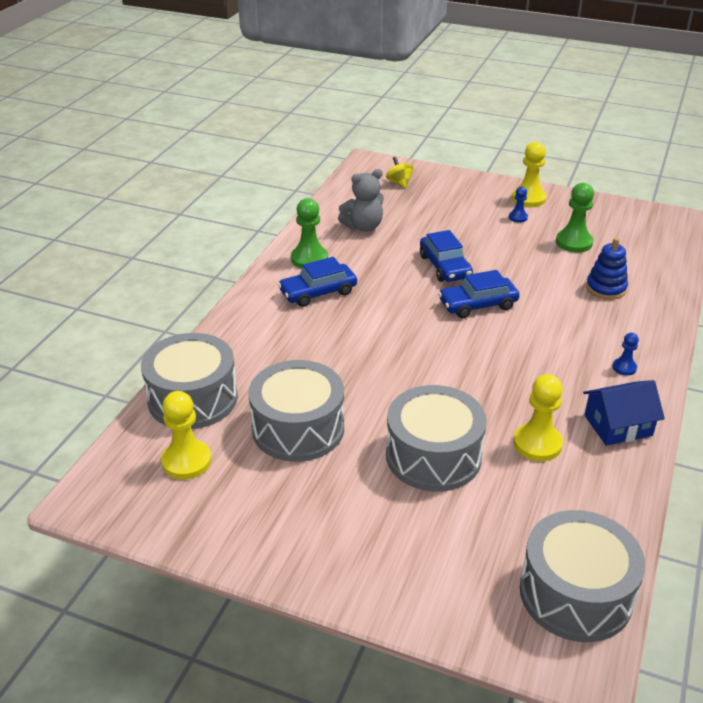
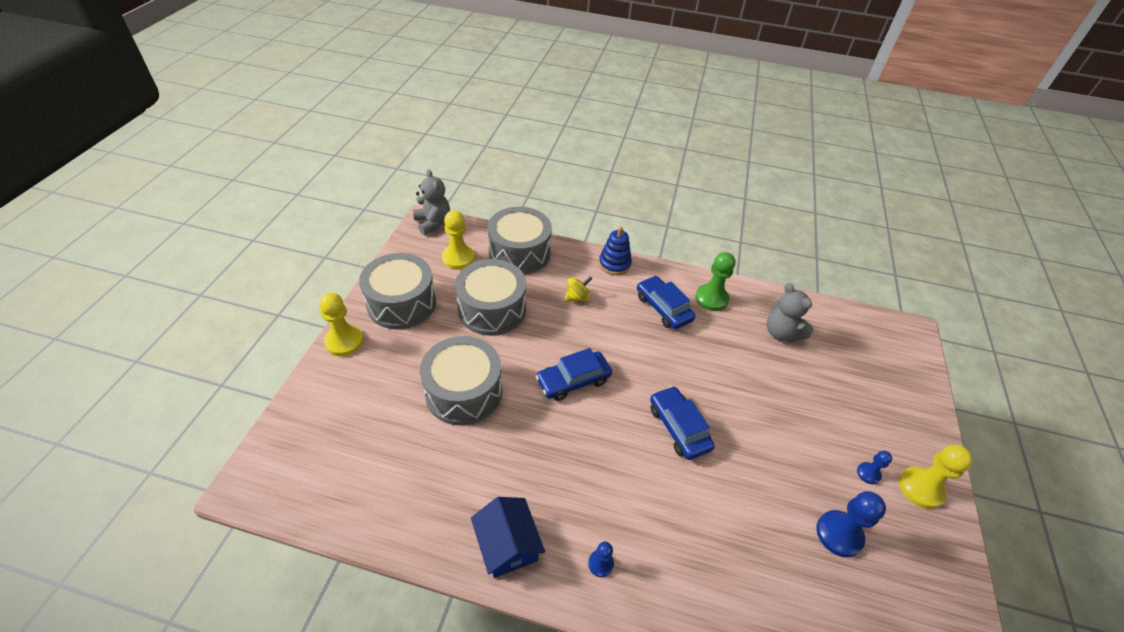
camera: 80 degrees right, 10 degrees up
(92, 491) = (433, 223): none -> grey teddy bear
(399, 183) = (883, 359): yellow spinning top -> yellow spinning top (577, 297)
(445, 266) = (737, 400): blue car -> blue car (573, 380)
(537, 444) = (479, 469): yellow pawn -> yellow pawn (344, 341)
(573, 242) = (839, 534): green pawn -> blue pawn
(575, 593) = (311, 485): grey drum -> grey drum (401, 303)
(606, 288) = (749, 562): blue stacking toy -> blue stacking toy (614, 264)

